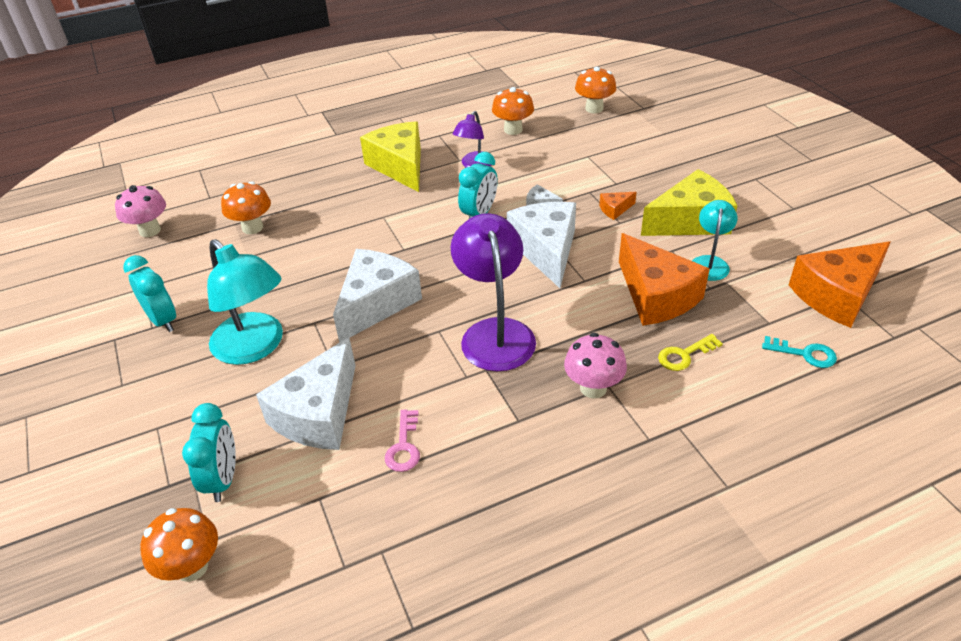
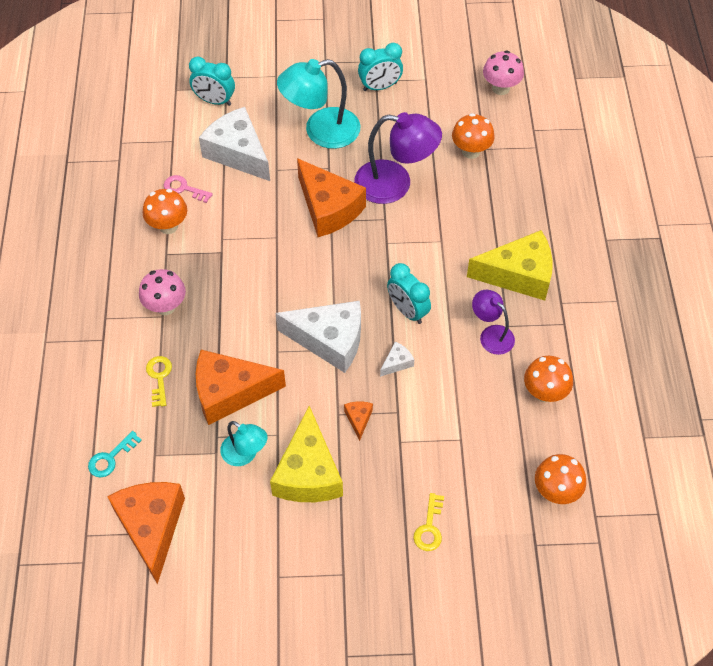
camera: 110 degrees right, 15 degrees up
(192, 567) = (163, 81): orange mushroom -> orange mushroom (168, 226)
(376, 303) = (328, 208): white cheese -> orange cheese
(495, 332) = (254, 269): purple lamp -> purple lamp (395, 184)
(676, 151) = (429, 527): none -> yellow key

